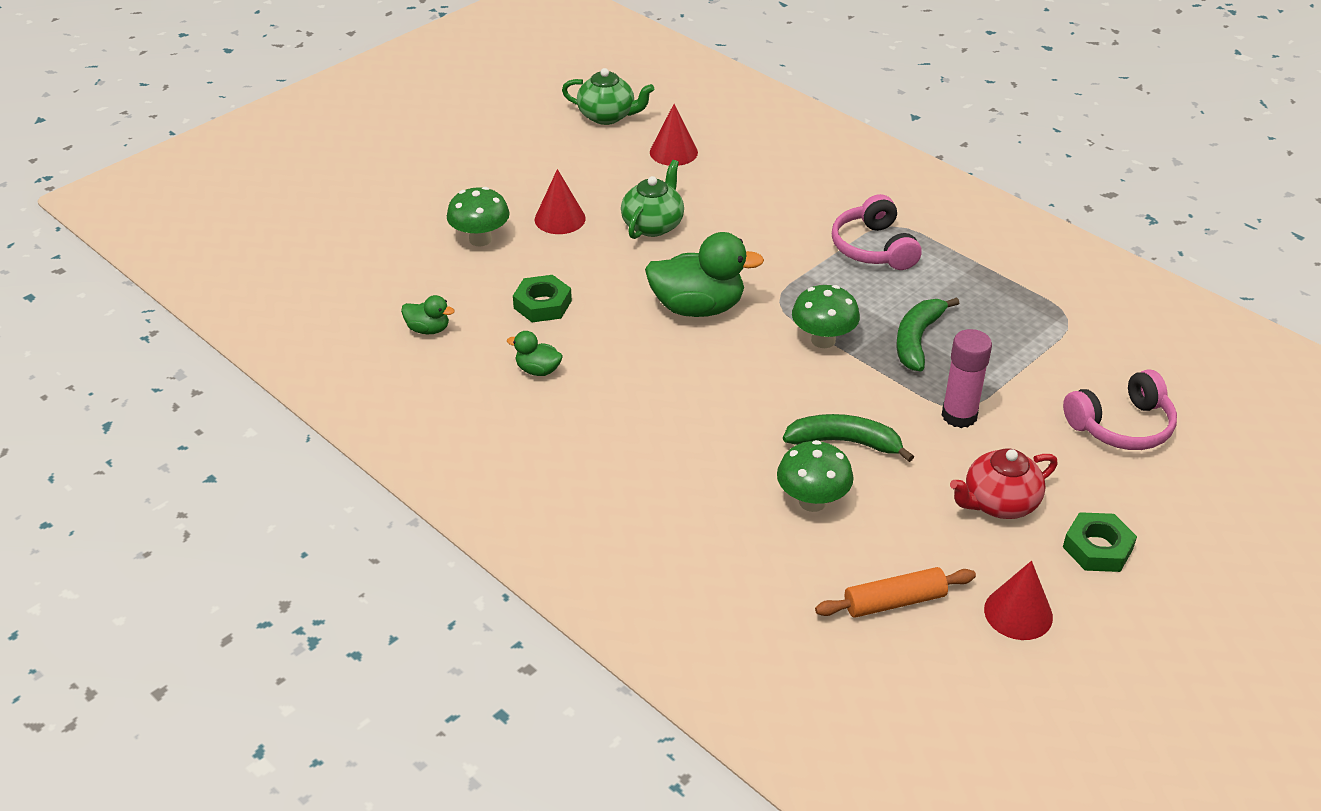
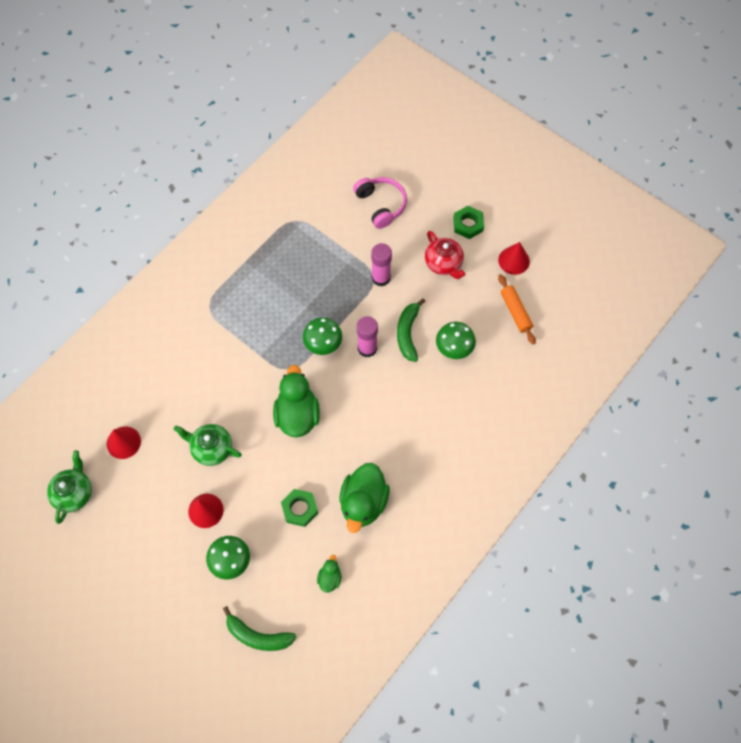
camera: 95 degrees left, 25 degrees up
(538, 370) = (363, 502): green duck -> green duck, size x2.07
(815, 390) = (367, 348): none -> pink glue stick
(873, 248) = (233, 317): pink headphones -> none
(917, 340) = (319, 296): green banana -> green banana (258, 636)

